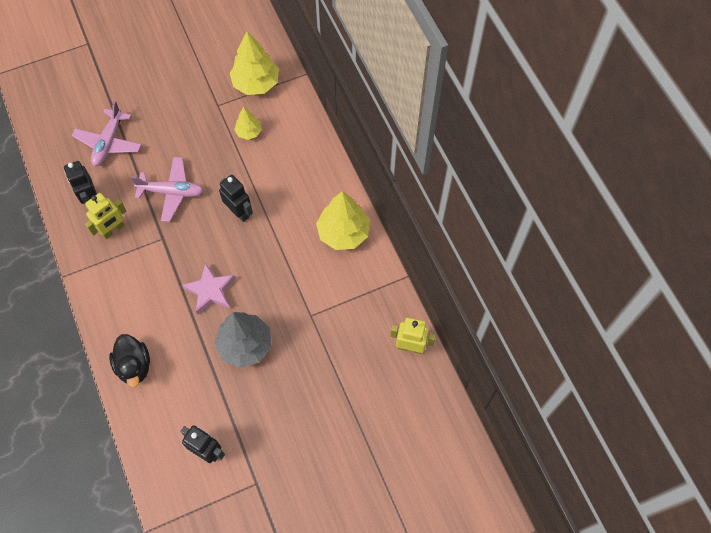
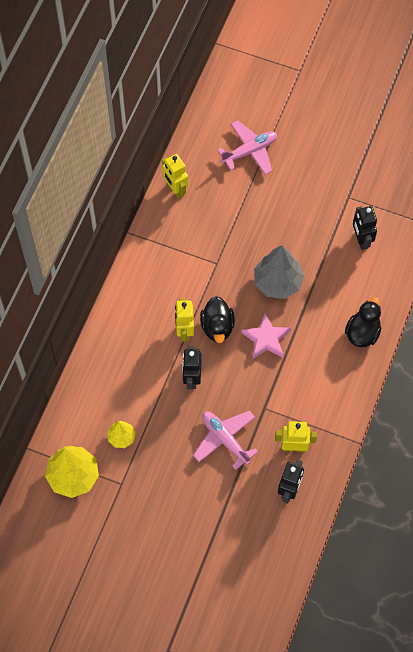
camera: 135 degrees left, 0 degrees up
(109, 143) = (234, 528): pink plane -> pink plane (249, 151)
(258, 266) = (217, 327): none -> black duck
(280, 240) = (184, 331): none -> yellow robot
(343, 233) = (137, 298): yellow tree -> none

